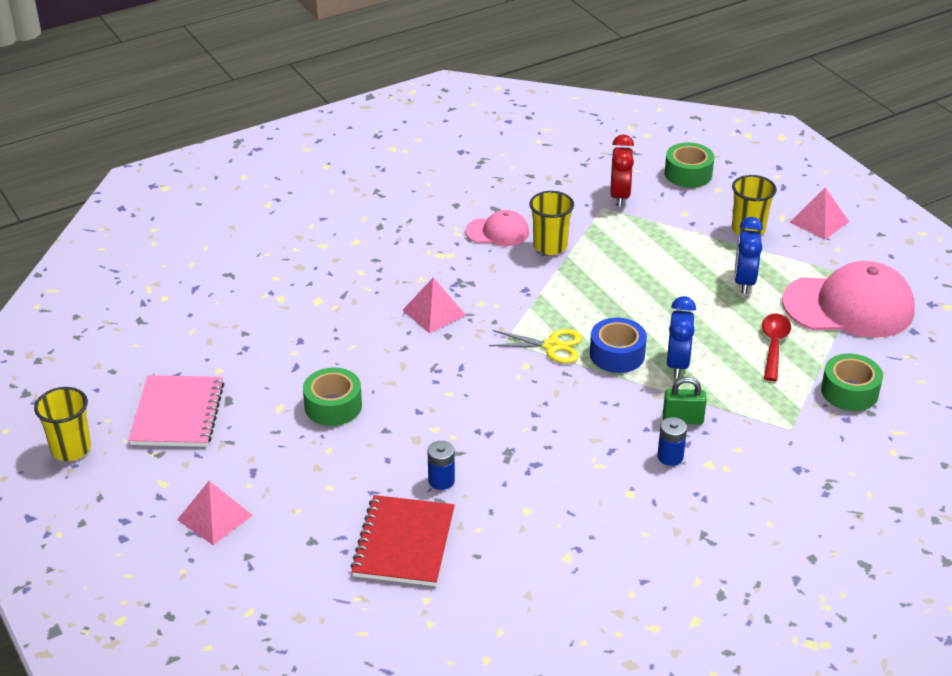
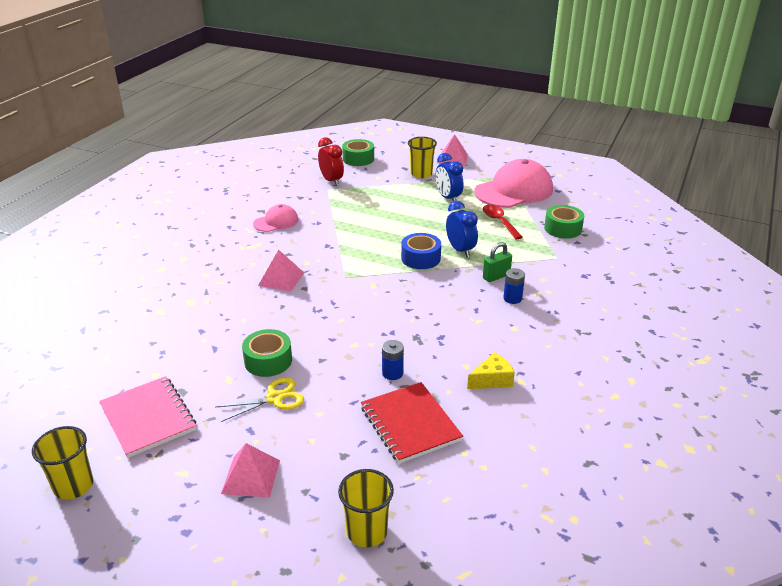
camera: 35 degrees left, 5 degrees down
(537, 540) = (492, 380): none -> yellow cheese
(550, 246) = (317, 218): yellow cup -> yellow cup (367, 532)
(552, 346) = (377, 269): yellow scissors -> yellow scissors (274, 398)

